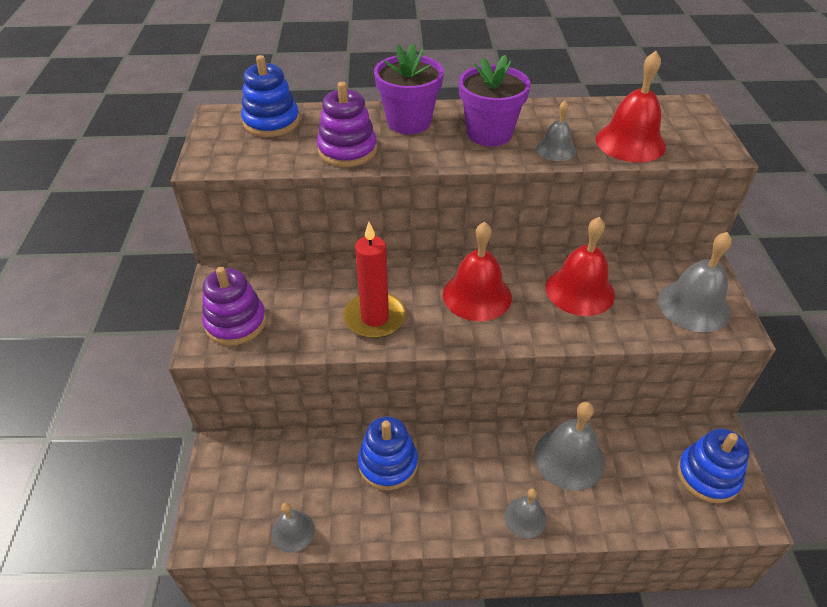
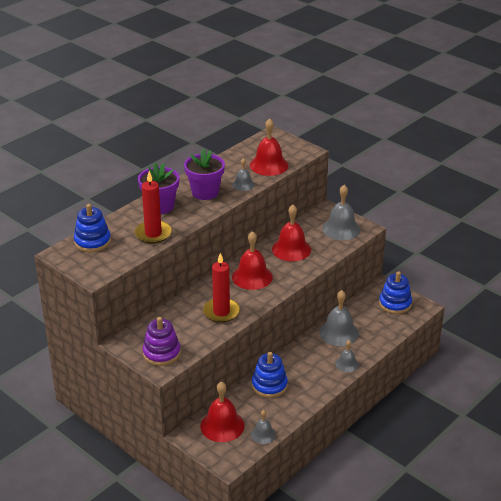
camera: 45 degrees left, 10 degrees down
(267, 473) = (222, 425): none -> red bell
(347, 150) = (153, 234): purple stacking toy -> red candle

